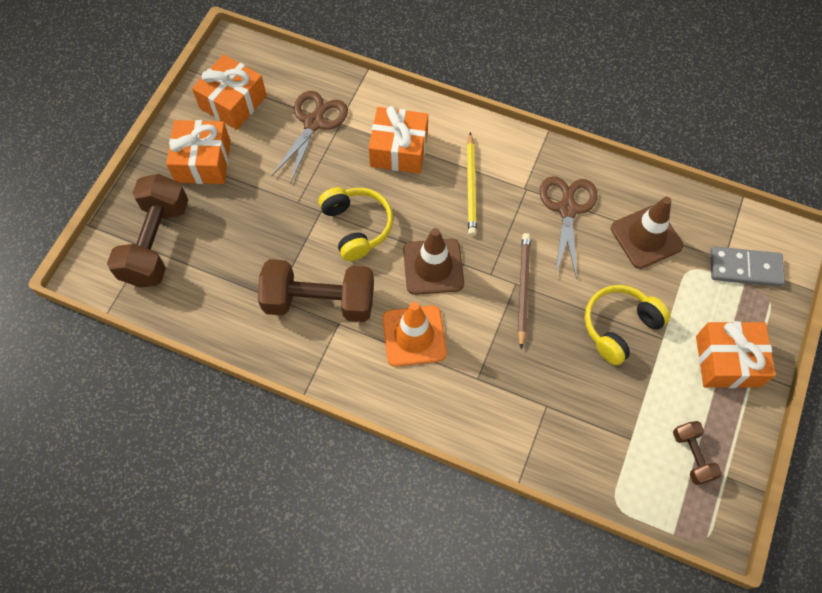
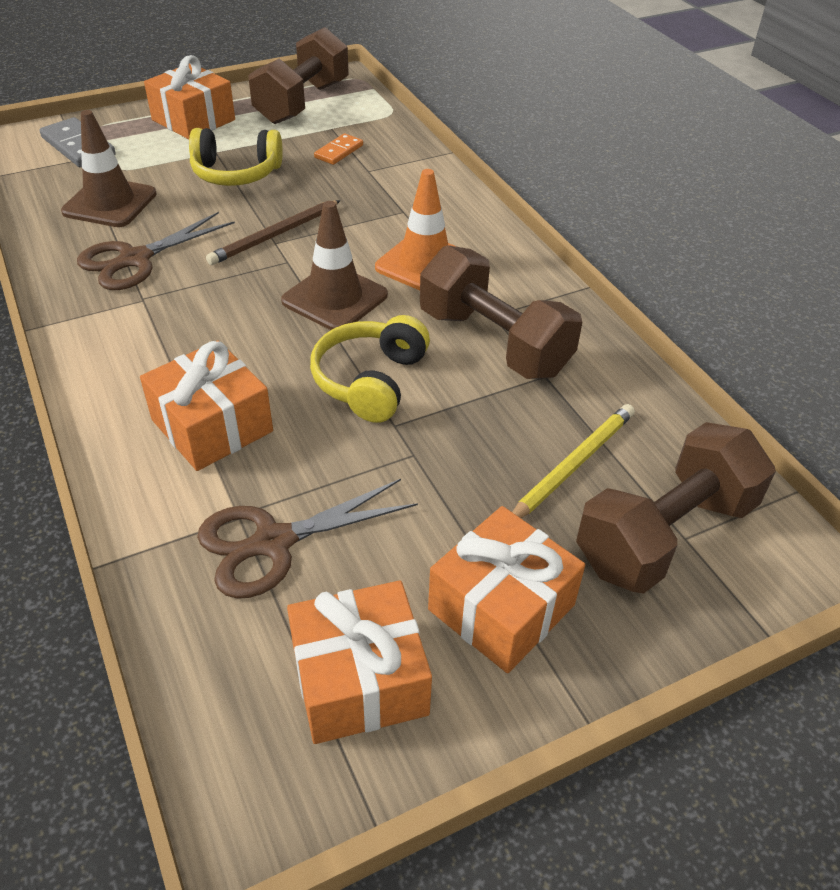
camera: 140 degrees left, 20 degrees down
(471, 186) = (191, 335): yellow pencil -> yellow pencil (572, 465)
(590, 411) = (339, 151): none -> orange domino
(692, 456) = (302, 103): brown dumbbell -> brown dumbbell, size x2.01

